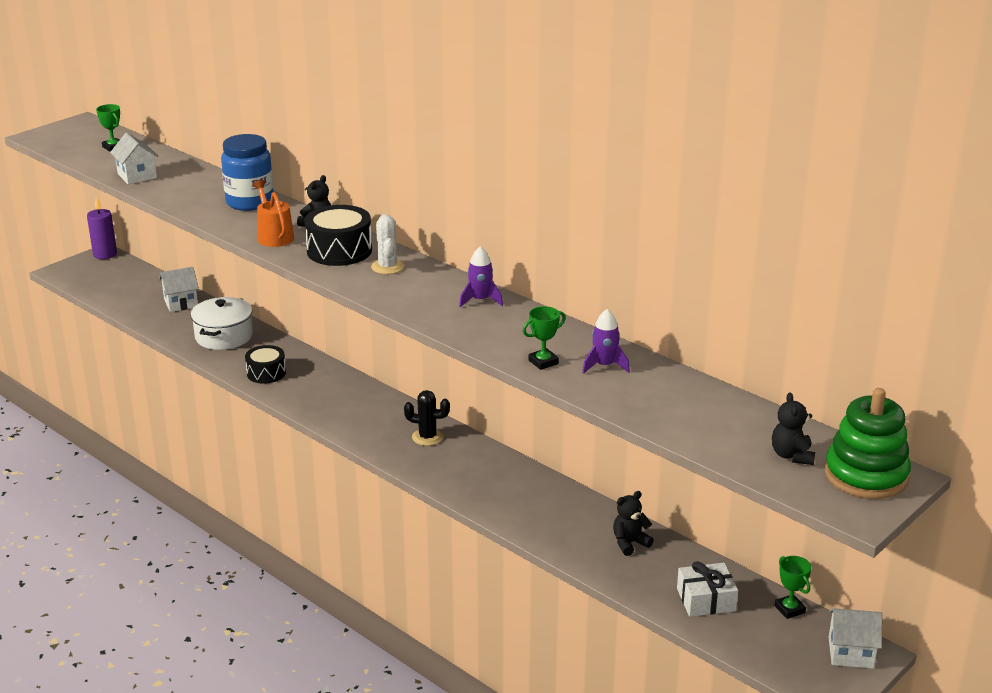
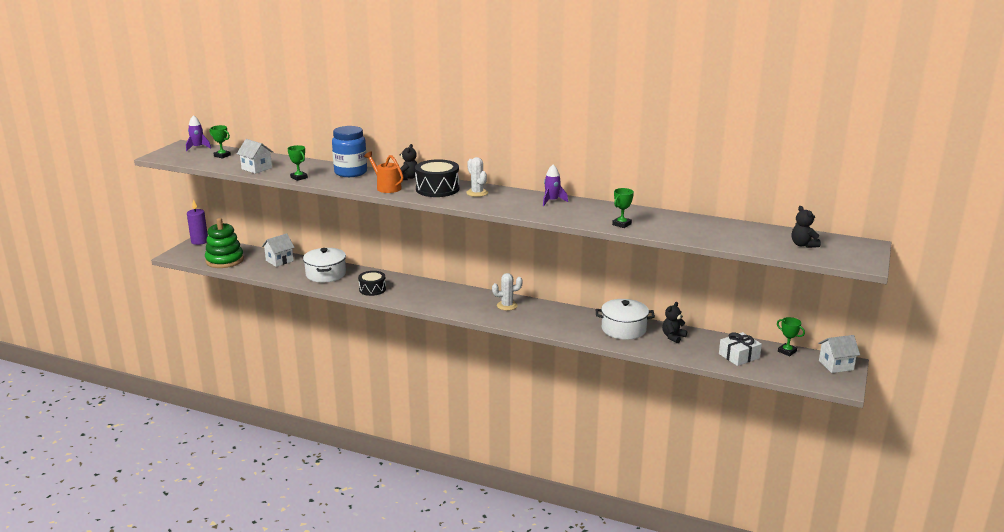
camera: 20 degrees left, 5 degrees down
(176, 200) = (299, 178): none -> green trophy
(427, 437) = (507, 306): black cactus -> white cactus
(565, 513) = (623, 329): none -> white pot
(604, 366) = (658, 221): purple rocket -> purple rocket (198, 147)
(866, 475) = (849, 247): green stacking toy -> green stacking toy (224, 260)

